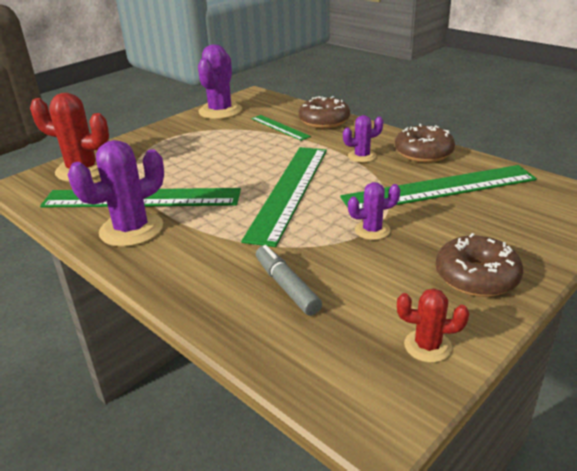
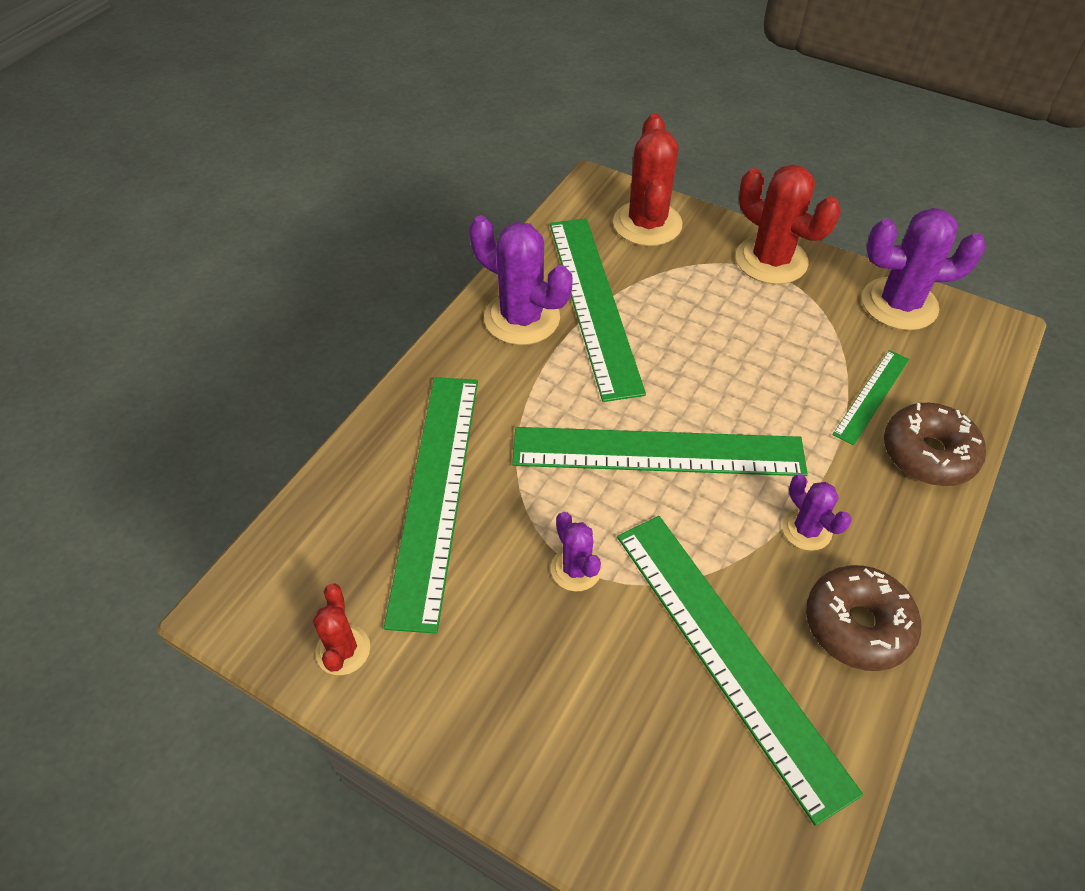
camera: 75 degrees right, 20 degrees up
(157, 137) = (771, 260): none -> red cactus
(287, 286) = (434, 493): grey marker -> green ruler
(476, 277) = (485, 707): brown donut -> none

